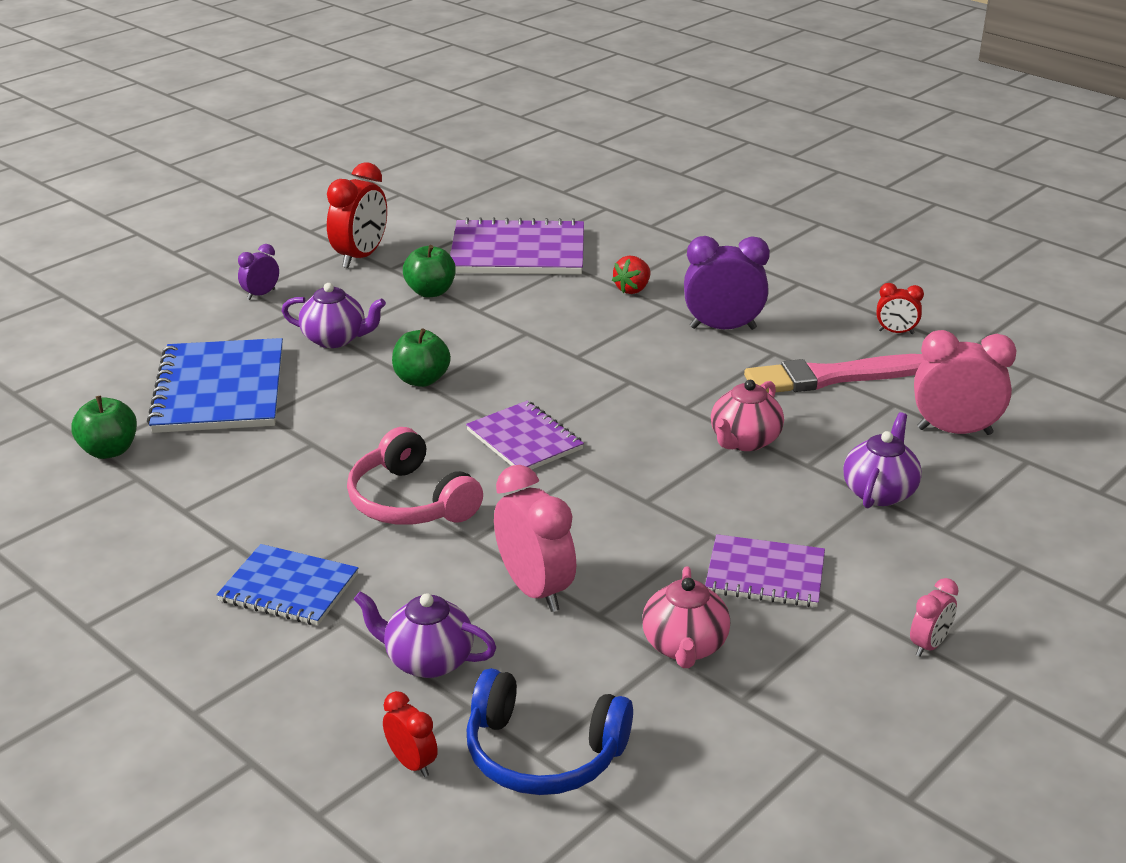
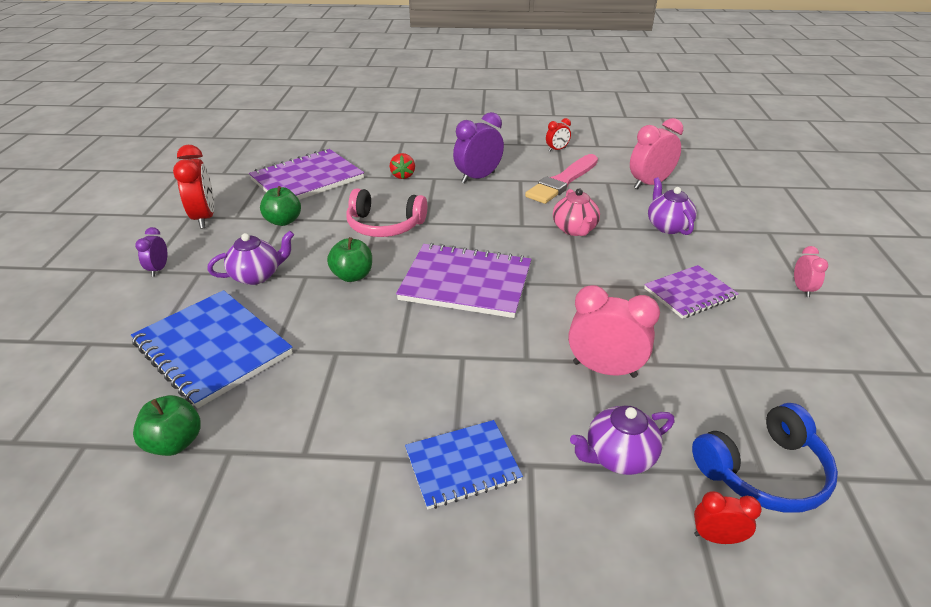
camera: 40 degrees left, 5 degrees up
(410, 501) = (455, 356): pink headphones -> pink headphones (384, 226)
(524, 440) = (466, 282): purple notebook -> purple notebook, size x1.65
(684, 647) = (720, 356): pink teapot -> none

